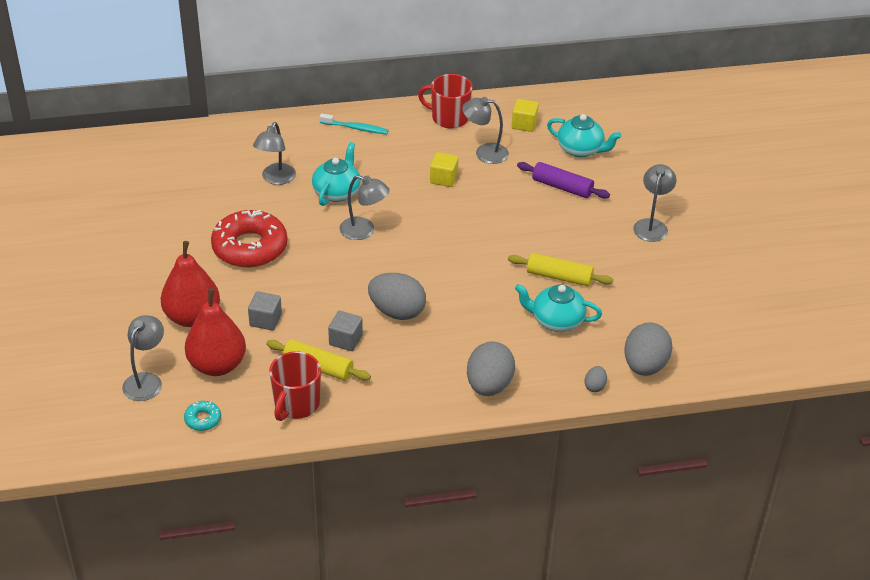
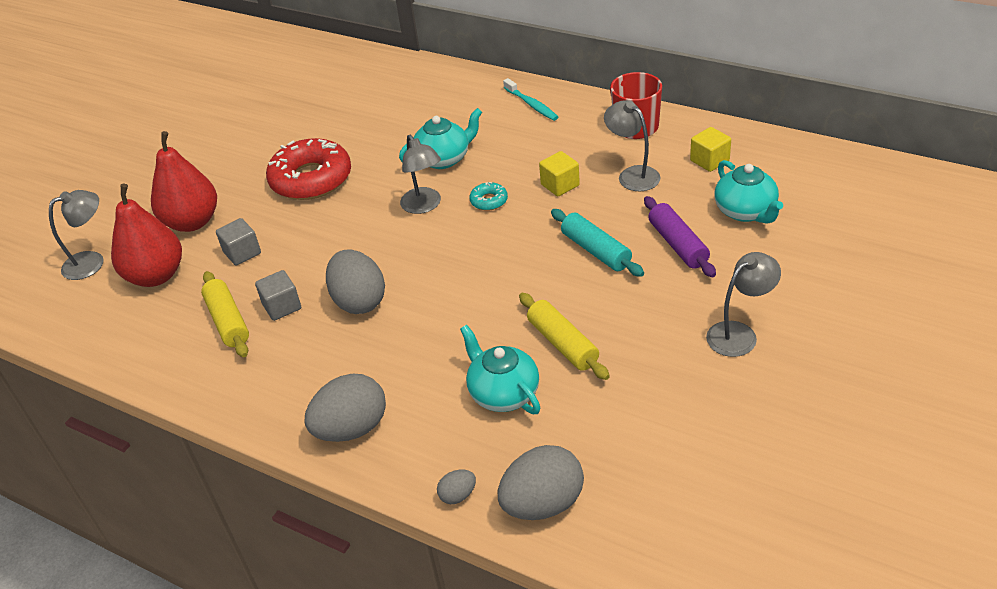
camera: 45 degrees right, 0 degrees up
(203, 419) = (85, 321): turquoise donut -> turquoise donut (489, 201)
(276, 179) = (406, 126): grey lamp -> none
(296, 404) = (167, 348): red mug -> none
(516, 212) = (595, 251): none -> turquoise rolling pin

